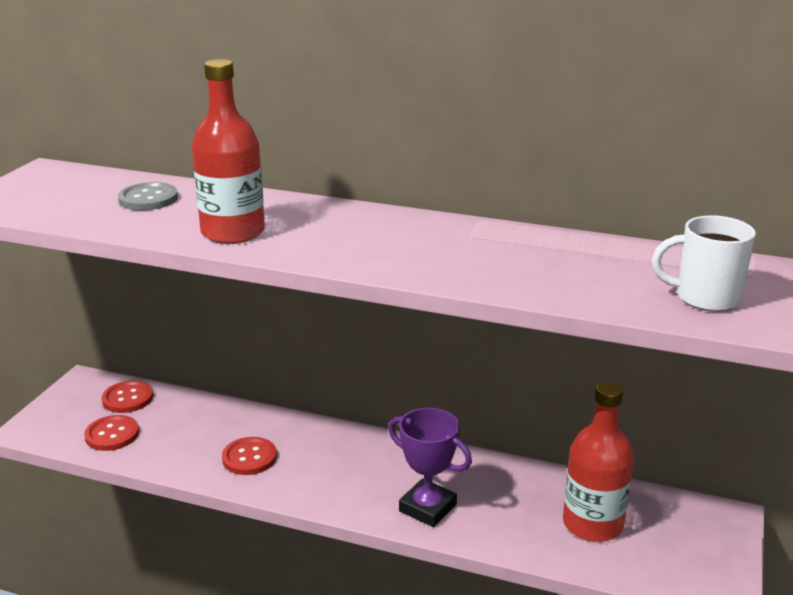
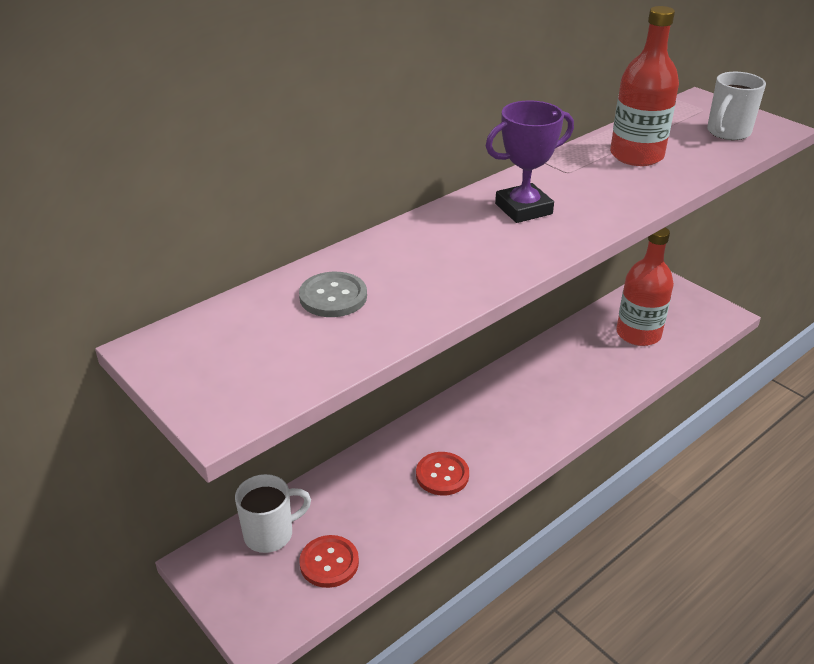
camera: 60 degrees left, 10 degrees up
(127, 398) = (270, 534): red button -> white mug
(233, 232) = (470, 269): red bottle -> red bottle (636, 155)
(427, 508) = (576, 399): purple trophy -> purple trophy (523, 209)

